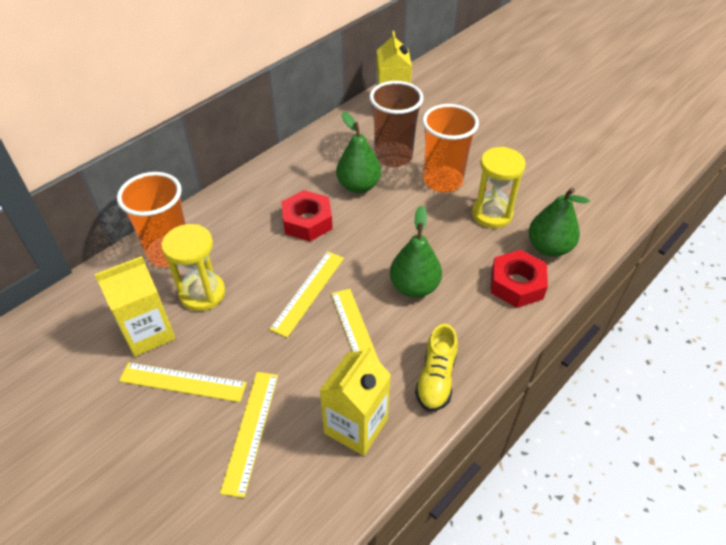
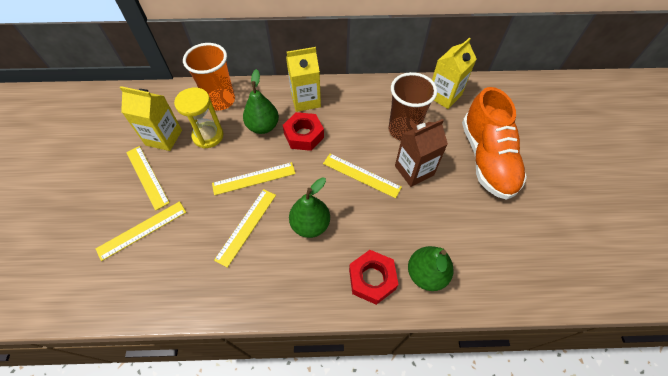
camera: 45 degrees right, 10 degrees up
(356, 426) = (184, 276): yellow carton -> yellow carton (305, 100)
(358, 186) = (358, 134): green pear -> green pear (263, 126)
(405, 216) = (361, 175): none -> yellow ruler
(436, 378) = (253, 291): yellow shoe -> none
(443, 181) = (414, 170): orange cup -> brown carton
(485, 134) = (487, 159): none -> orange shoe
(491, 214) = (417, 218): yellow hourglass -> none

